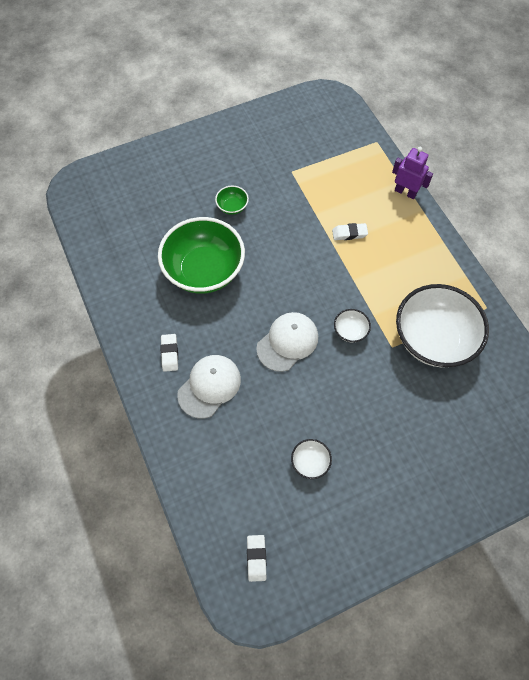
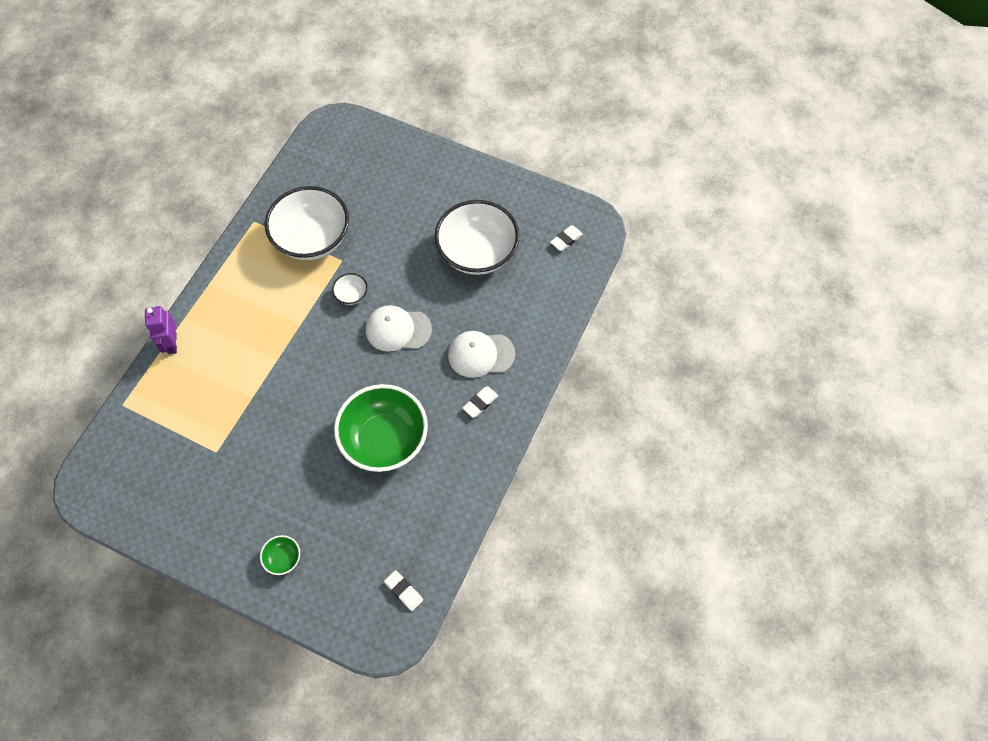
camera: 130 degrees left, 0 degrees up
(232, 207) = (298, 470): green bowl -> green bowl (283, 558)
(310, 462) = (477, 252): white bowl -> white bowl, size x2.40
(349, 233) = (254, 356): white eraser -> white eraser (403, 591)

